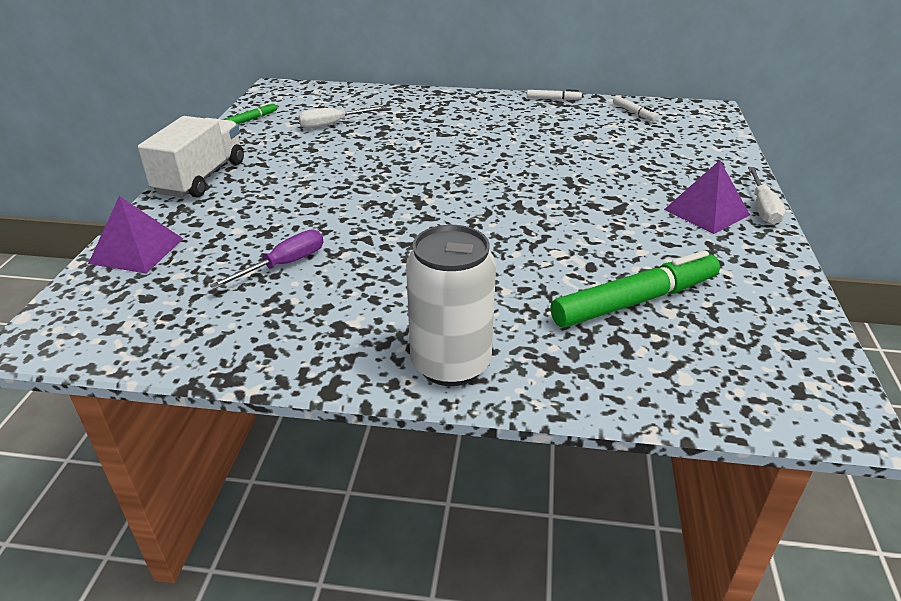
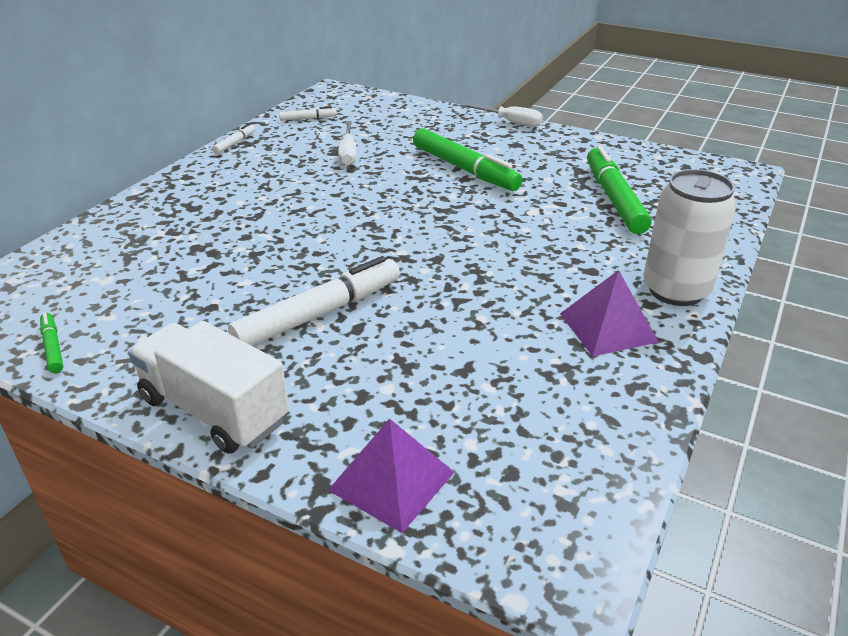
camera: 70 degrees left, 0 degrees up
(284, 265) = (485, 359): purple screwdriver -> none
(319, 186) = (319, 314): none -> white marker
(332, 124) = (149, 282): white screwdriver -> white screwdriver (348, 153)
(612, 201) = (464, 169): none -> green marker
(706, 212) = (504, 141): purple pyramid -> purple pyramid (608, 327)

